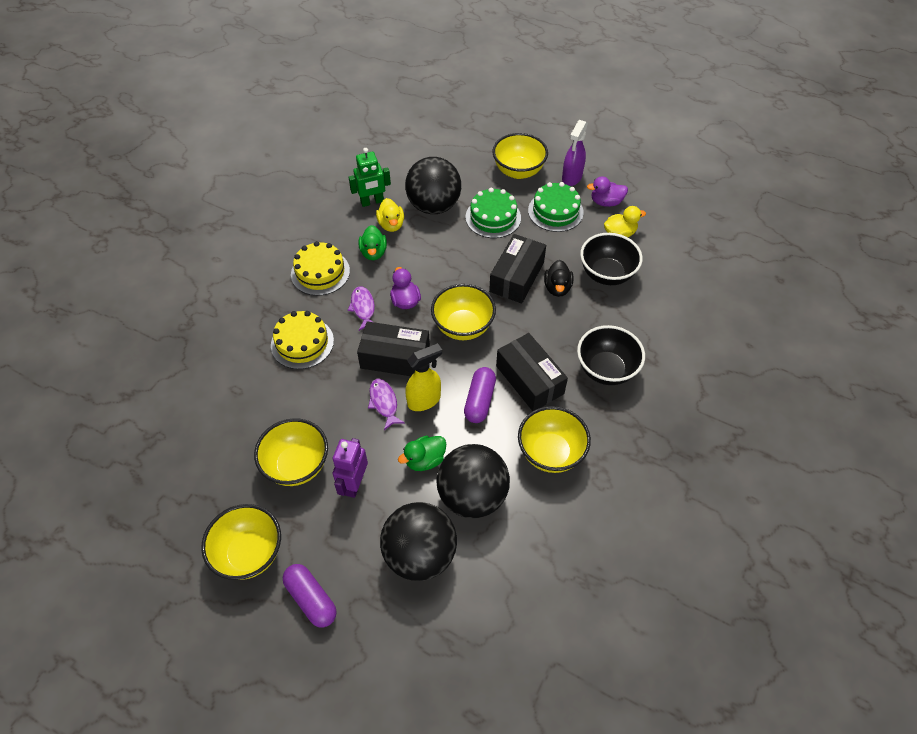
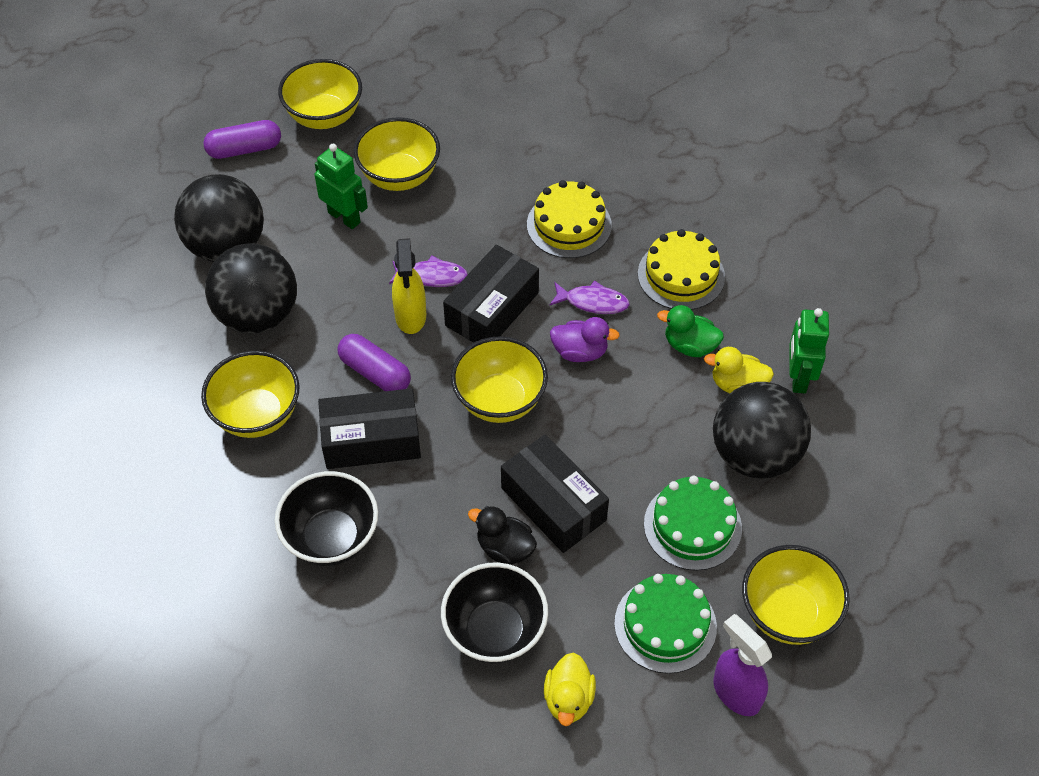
camera: 115 degrees right, 0 degrees up
(354, 484) = (344, 217): purple robot -> green robot
(425, 460) = (331, 288): green duck -> none
(606, 202) = (651, 718): purple duck -> none

